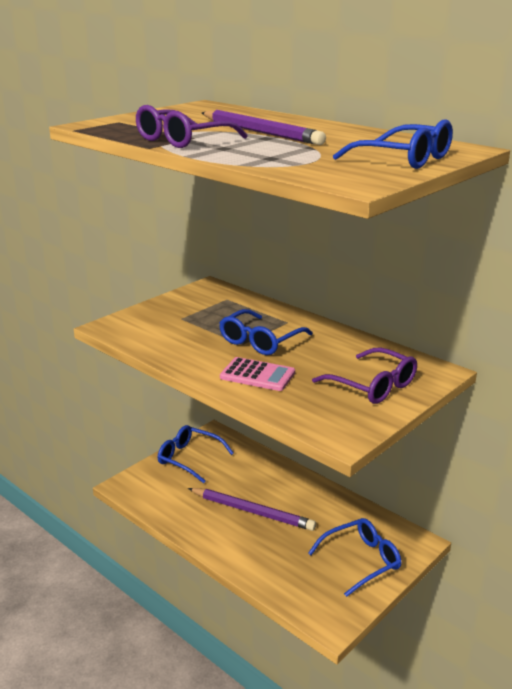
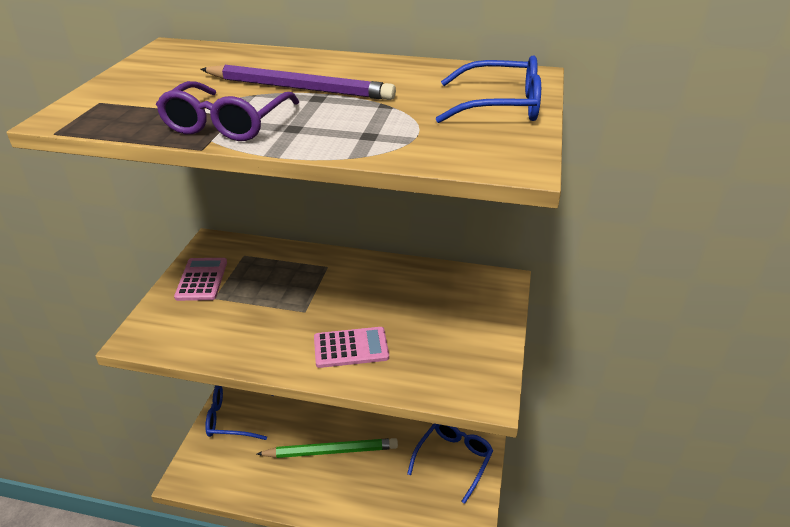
camera: 30 degrees left, 10 degrees up
(181, 305) = (201, 279): none -> pink calculator
(252, 511) = (331, 451): purple pencil -> green pencil
(260, 341) = (320, 301): blue glasses -> none
(372, 385) = (463, 320): purple glasses -> none

